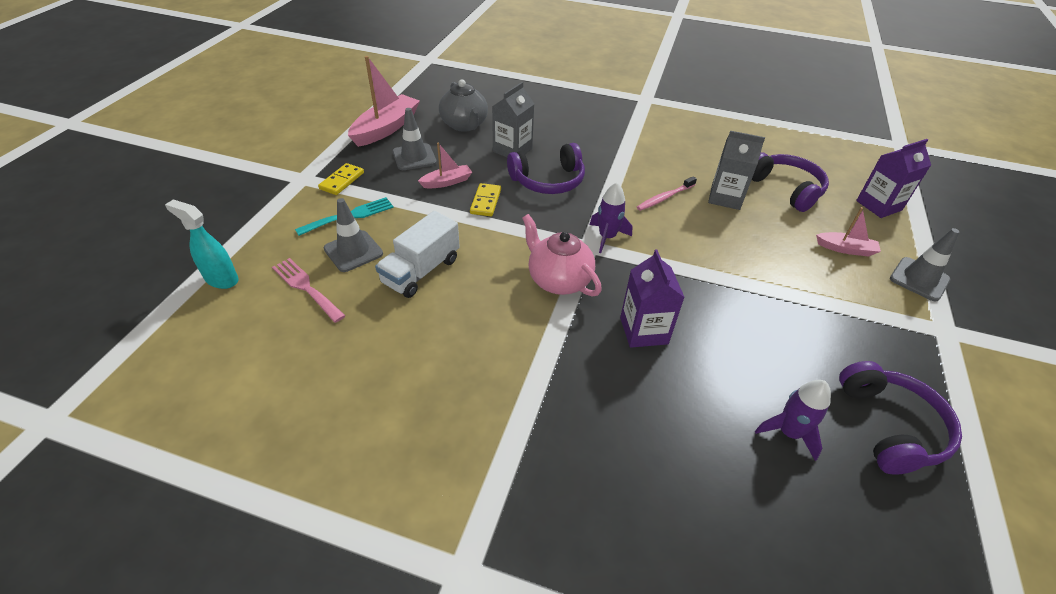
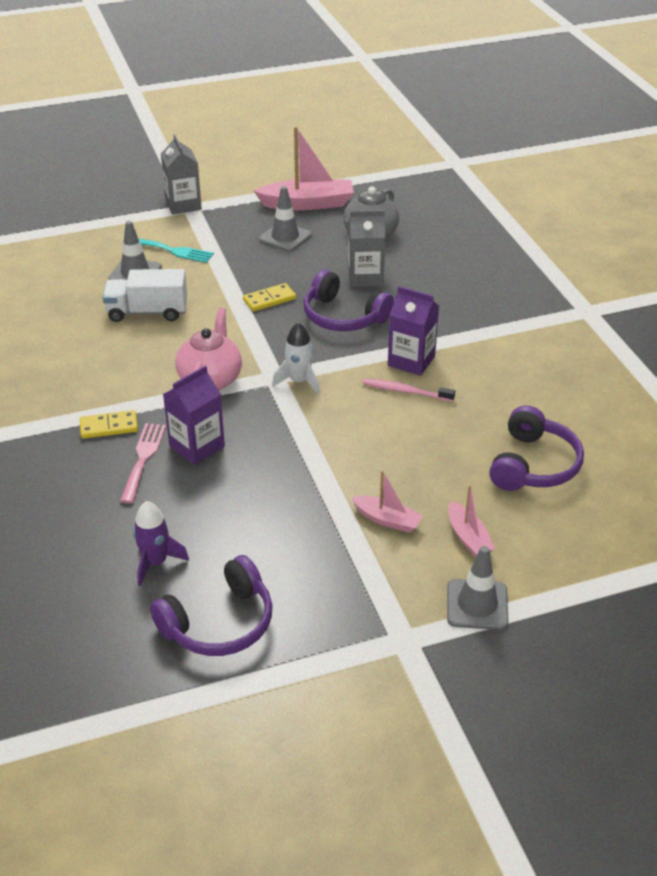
camera: 55 degrees right, 5 degrees down
(221, 279) = (50, 241): turquoise spray bottle -> none
(306, 287) = (77, 276): pink fork -> pink fork (143, 458)
(342, 181) = (209, 224): yellow domino -> yellow domino (109, 427)
(447, 182) = (271, 269): pink boat -> pink boat (387, 520)
(607, 237) = (299, 381): purple rocket -> white rocket
(725, 198) = (458, 429): grey carton -> grey carton (183, 205)
(878, 205) = (595, 544): purple carton -> purple carton (411, 361)

